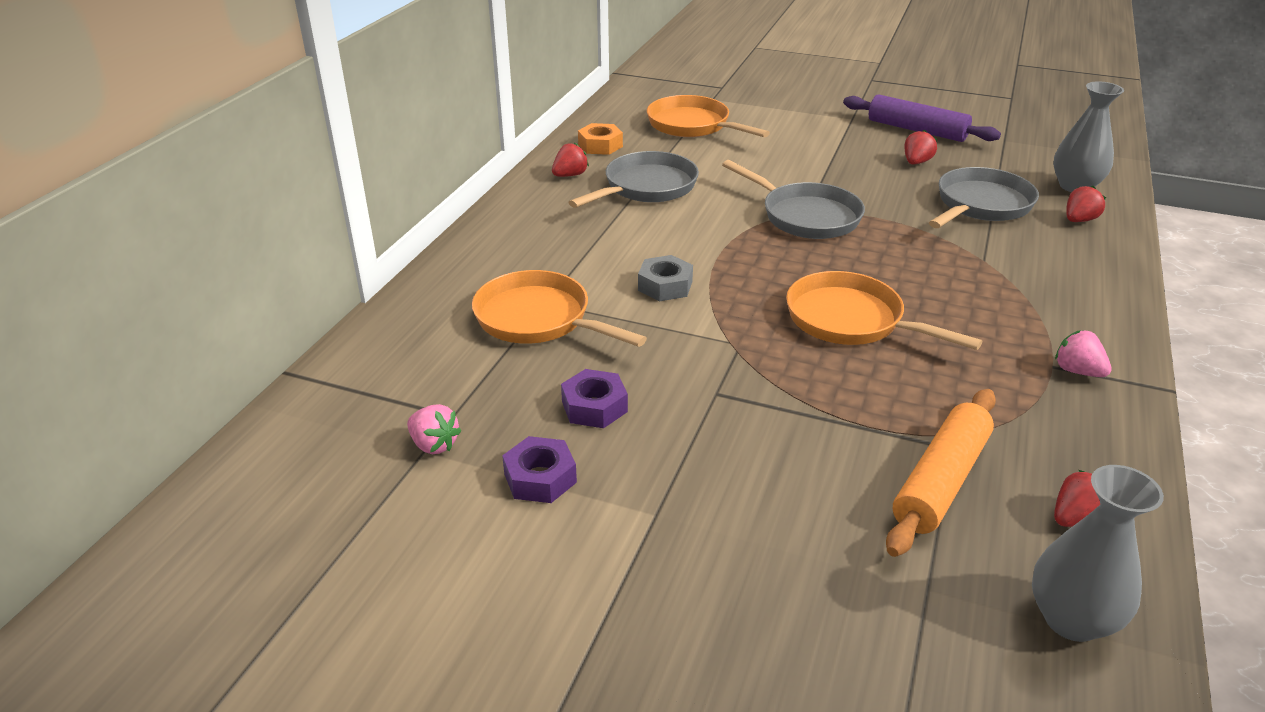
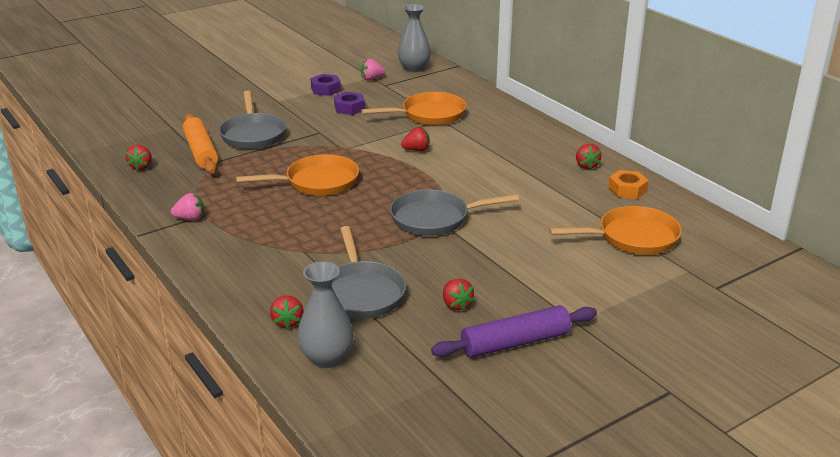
camera: 125 degrees right, 5 degrees down
(646, 187) = (539, 183): grey pan -> grey pan (253, 134)
(665, 286) = (416, 150): grey nut -> red strawberry
(1071, 619) = (120, 143): grey vase -> grey vase (414, 68)

